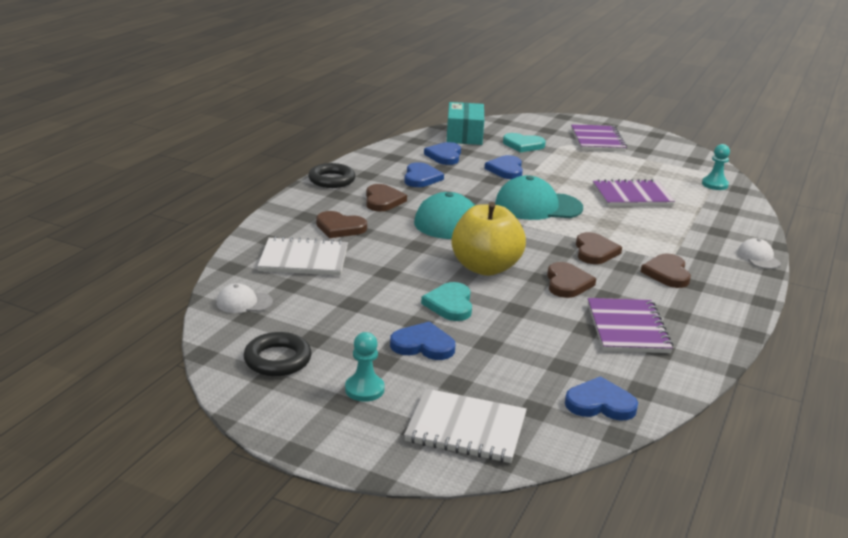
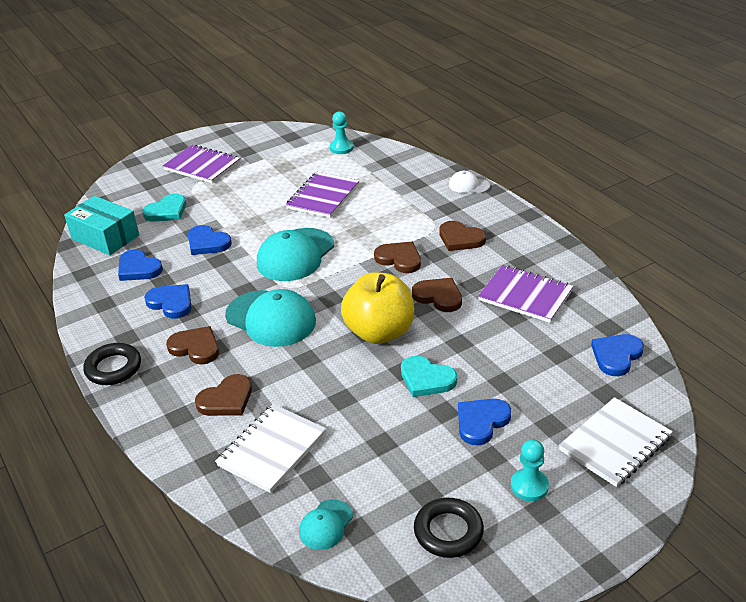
camera: 55 degrees left, 10 degrees up
(244, 302) = (325, 525): white cap -> turquoise cap

